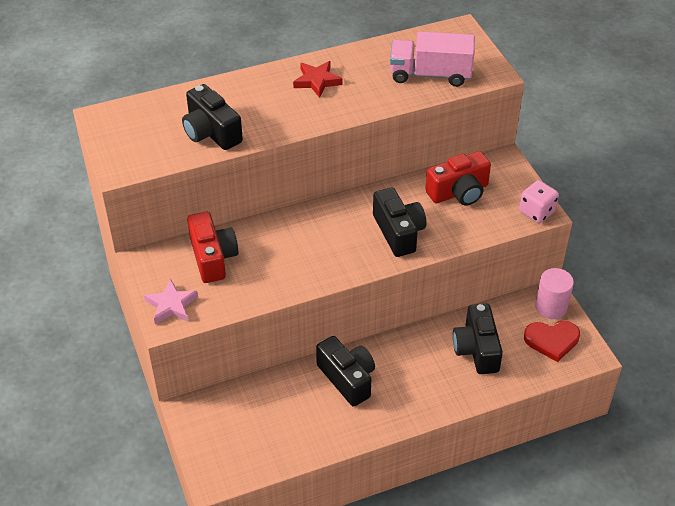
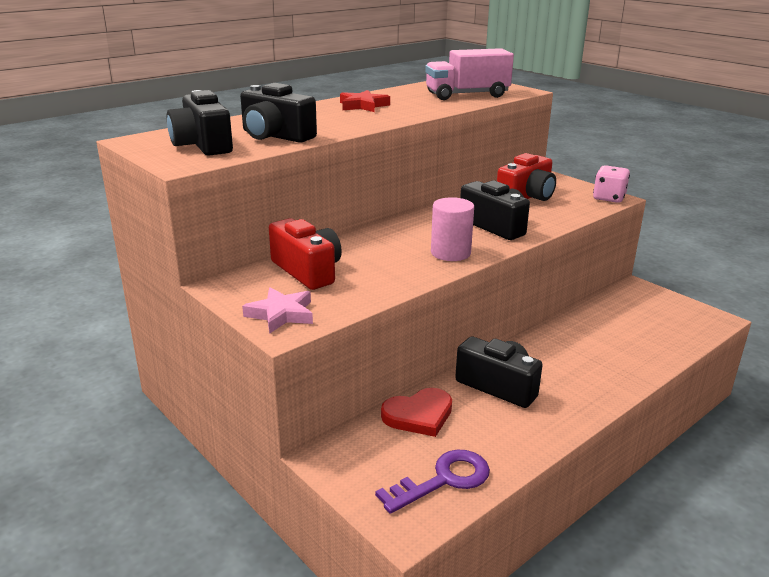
camera: 20 degrees left, 20 degrees down
(256, 451) = (443, 480): none -> purple key
(476, 349) = (609, 336): black camera -> black camera (203, 145)
(551, 307) = (645, 294): pink cylinder -> pink cylinder (450, 253)
(552, 340) = (671, 316): red heart -> red heart (419, 415)

